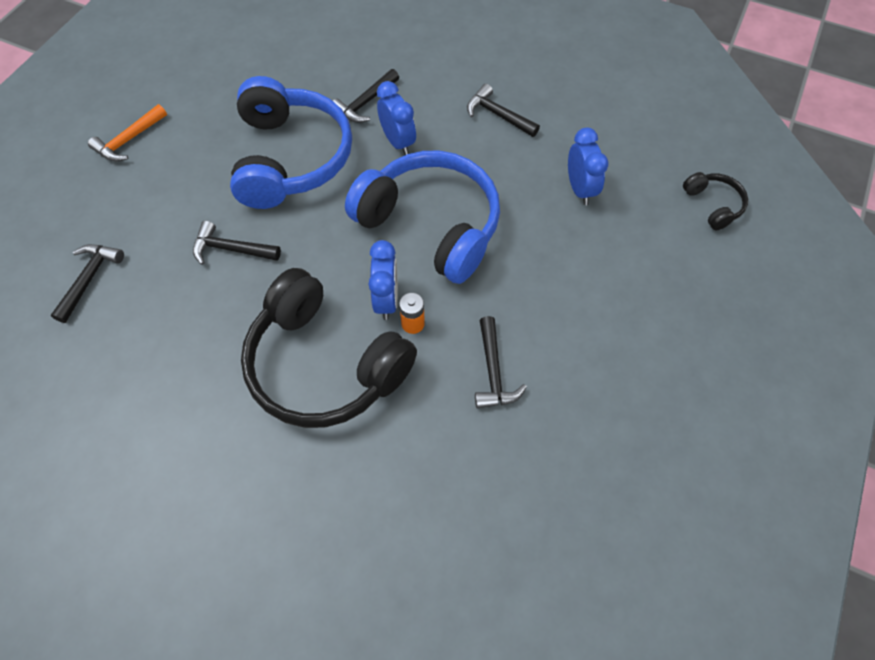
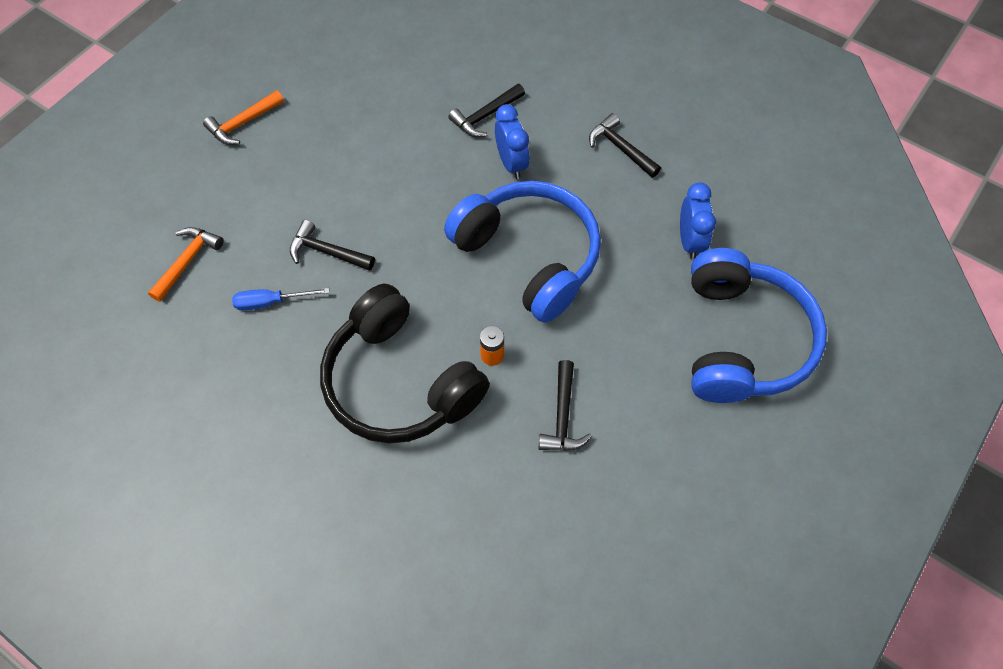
camera: 10 degrees right, 0 degrees up
(89, 279) = (187, 261): black hammer -> orange hammer
(181, 306) = (271, 302): none -> blue screwdriver
(291, 158) = (400, 165): blue headphones -> blue headphones (742, 340)
(386, 300) = (470, 327): blue clock -> none
(713, 205) = (827, 279): black headphones -> none

